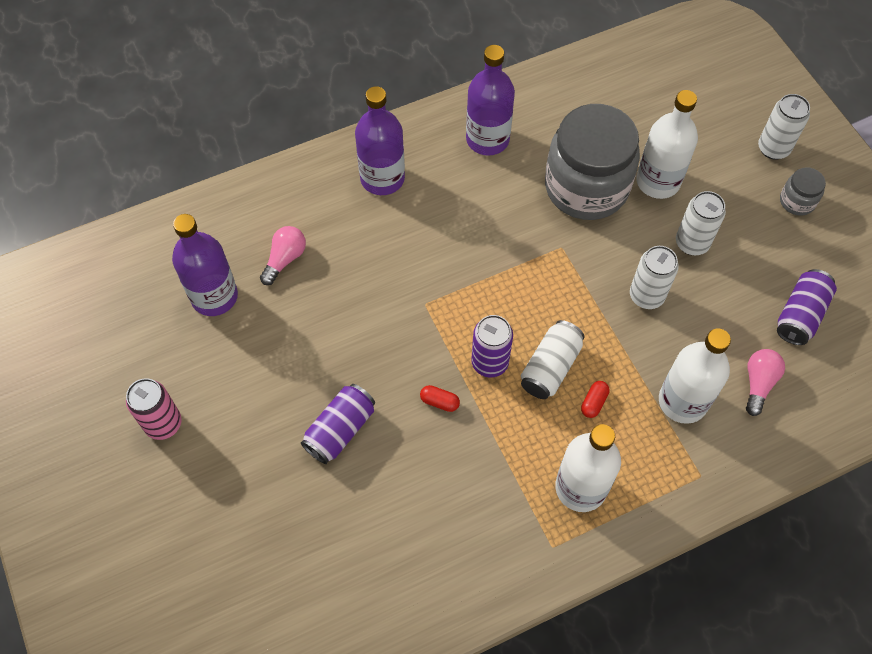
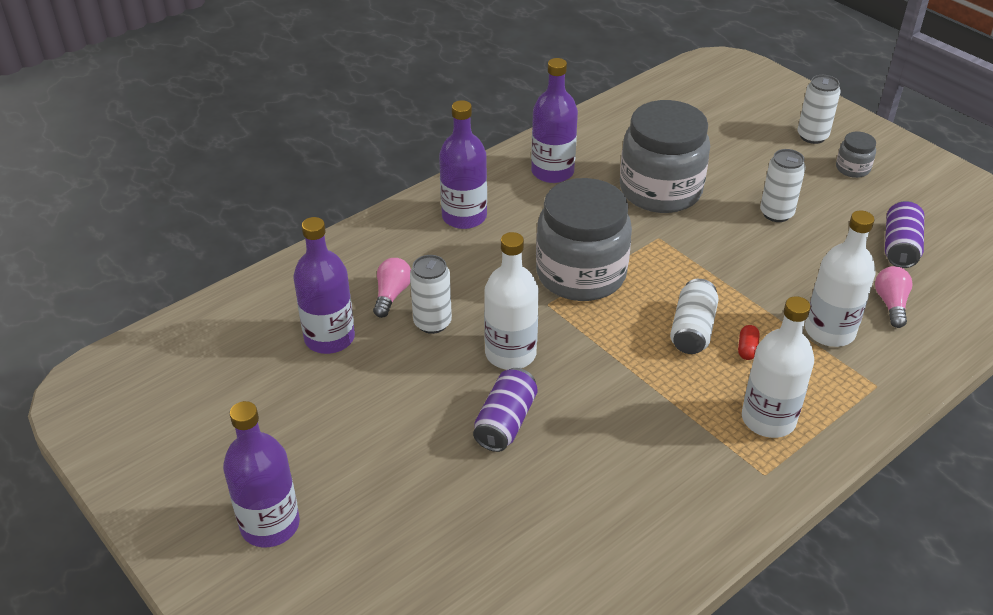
camera: 15 degrees left, 20 degrees down
(108, 486) = (270, 525): none -> purple bottle
(163, 424) = (313, 456): pink can -> none
(439, 402) = (597, 378): red capsule -> none
(469, 275) = (581, 274): none -> grey jar
(490, 363) = (632, 337): purple can -> none
(646, 296) = (755, 259): white can -> white can (432, 323)
(658, 181) = (723, 175): white bottle -> white bottle (510, 353)

